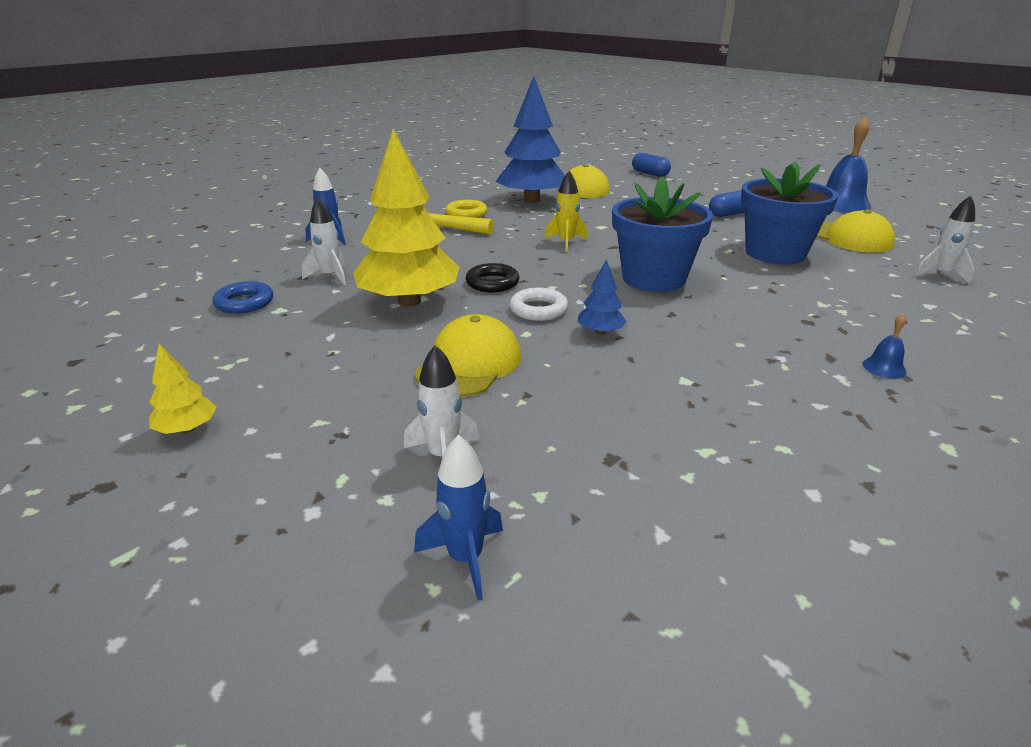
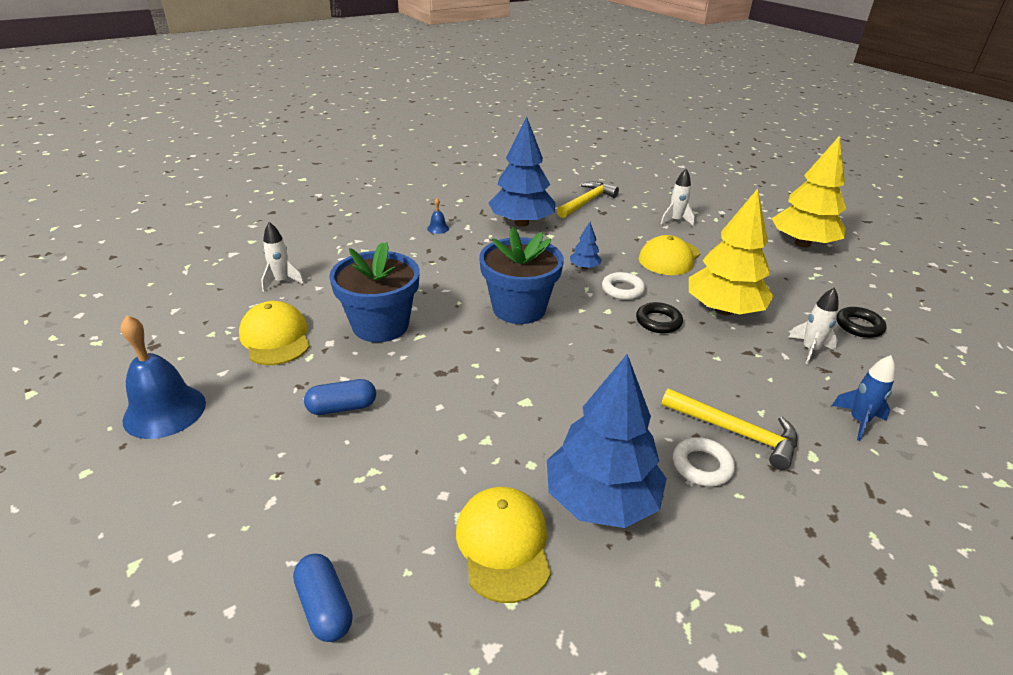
camera: 170 degrees left, 5 degrees up
(187, 429) = (802, 244): yellow tree -> yellow tree, size x2.33
(244, 303) = (859, 326): blue ring -> black ring
(465, 558) = (662, 196): blue rocket -> none
(466, 214) = (702, 466): yellow ring -> white ring
(566, 243) = (579, 372): yellow rocket -> none
(664, 491) = (587, 202): none -> yellow hammer
(758, 400) = (521, 223): none -> blue tree

